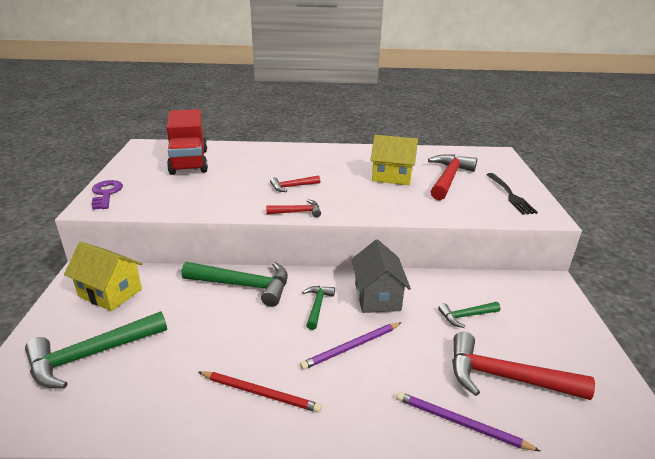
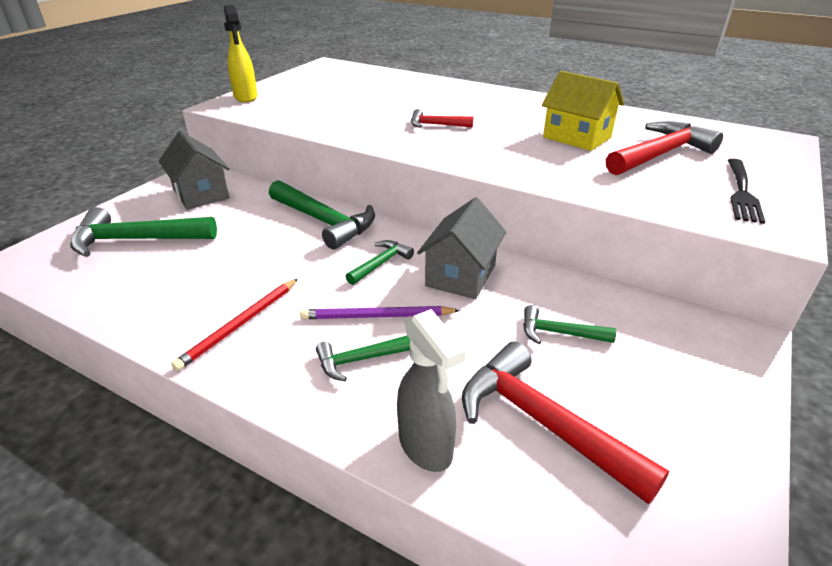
camera: 30 degrees right, 5 degrees up
(106, 193) = (246, 97): purple key -> yellow spray bottle
(110, 292) = (201, 194): yellow house -> grey house
(189, 162) = (353, 84): red truck -> none
(260, 393) = (240, 325): red pencil -> red pencil turned 75 degrees clockwise
(297, 212) = (413, 150): red hammer -> none
(369, 384) = (359, 360): none -> green hammer
(460, 423) = (426, 447): purple pencil -> grey spray bottle

